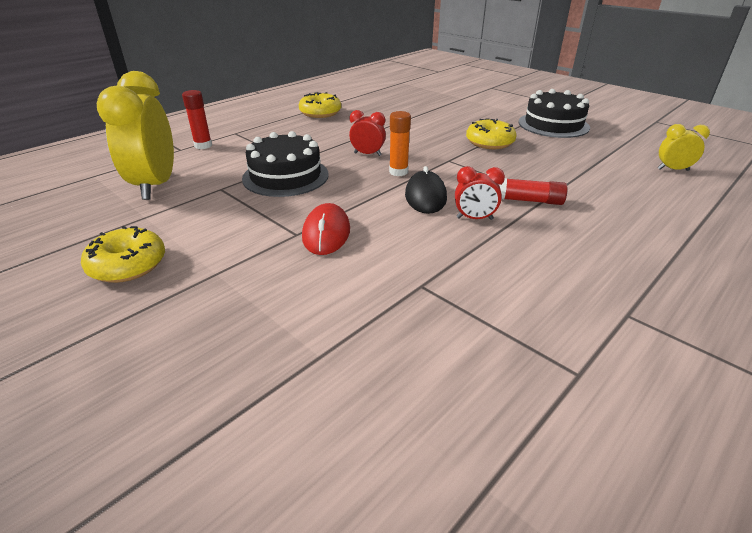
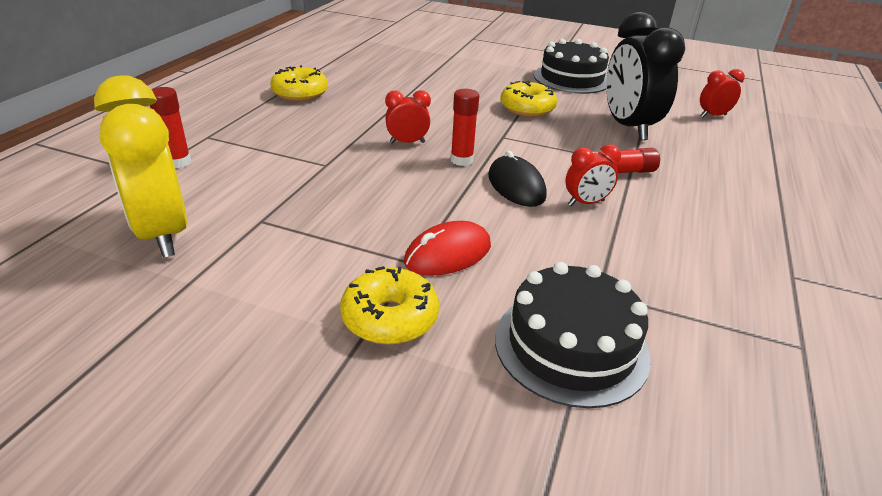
camera: 25 degrees left, 0 degrees up
(128, 265) = (232, 357): yellow donut -> yellow donut (390, 318)
(285, 176) = (333, 188): black cake -> black cake (571, 346)
(326, 233) = (448, 254): red mouse -> red mouse turned 75 degrees clockwise
(398, 172) = (461, 160): orange glue stick -> red glue stick
(571, 168) = (628, 127): none -> black clock
(673, 169) = (713, 116): yellow clock -> red clock

